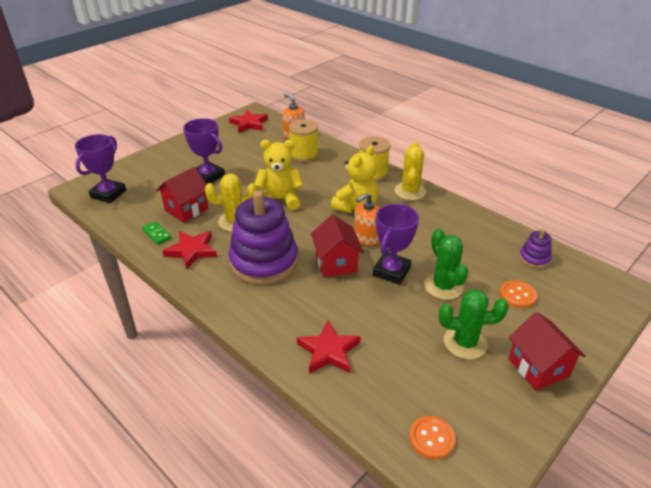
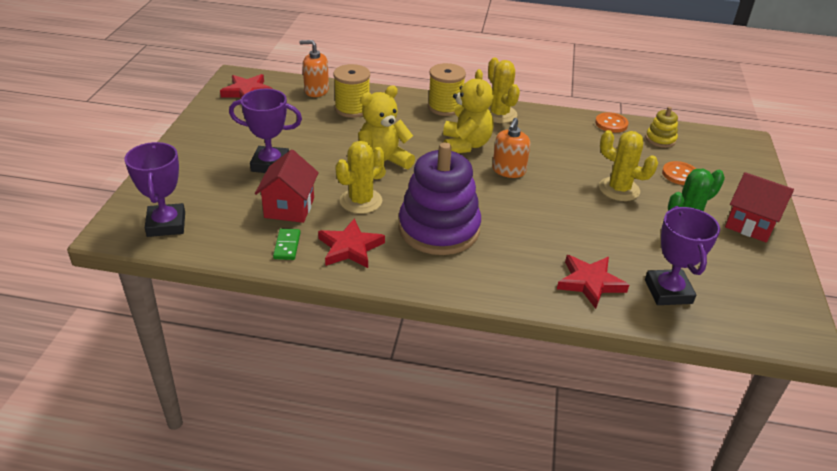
camera: 35 degrees left, 0 degrees up
(156, 234) = (287, 246): green domino -> green domino turned 75 degrees clockwise
(336, 263) = (508, 204): red house -> none
(391, 271) = (564, 193): purple trophy -> purple trophy (668, 291)
(431, 438) = (738, 312): orange button -> orange button (611, 124)
(443, 286) = (619, 189): green cactus -> yellow cactus
(534, 258) = (660, 139): purple stacking toy -> yellow stacking toy

